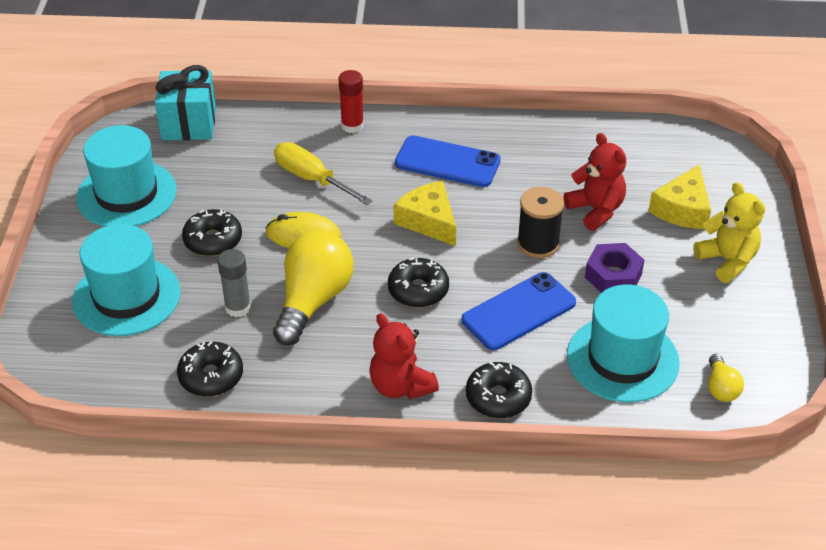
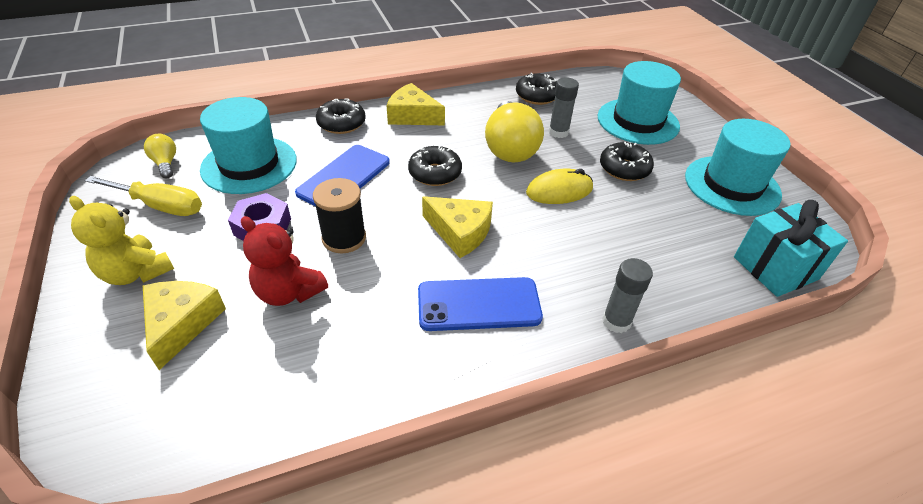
camera: 155 degrees right, 0 degrees up
(312, 179) = (599, 243): yellow screwdriver -> yellow screwdriver (160, 206)
(352, 126) = (616, 321): red glue stick -> grey glue stick
(400, 386) = (412, 116): red teddy bear -> yellow cheese

